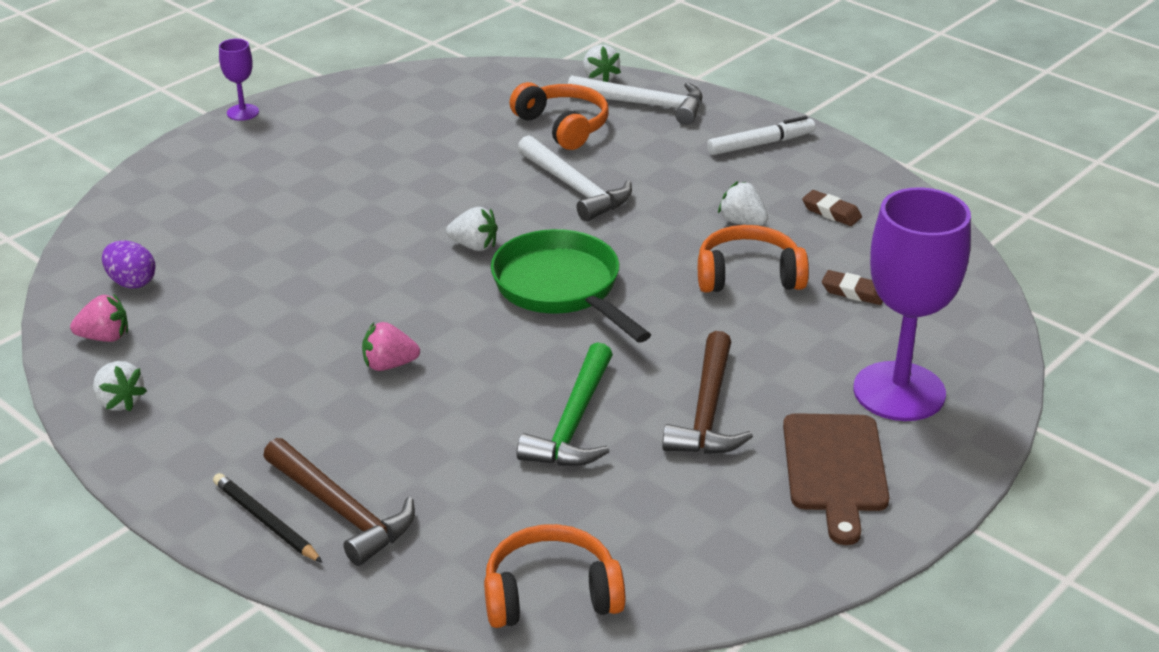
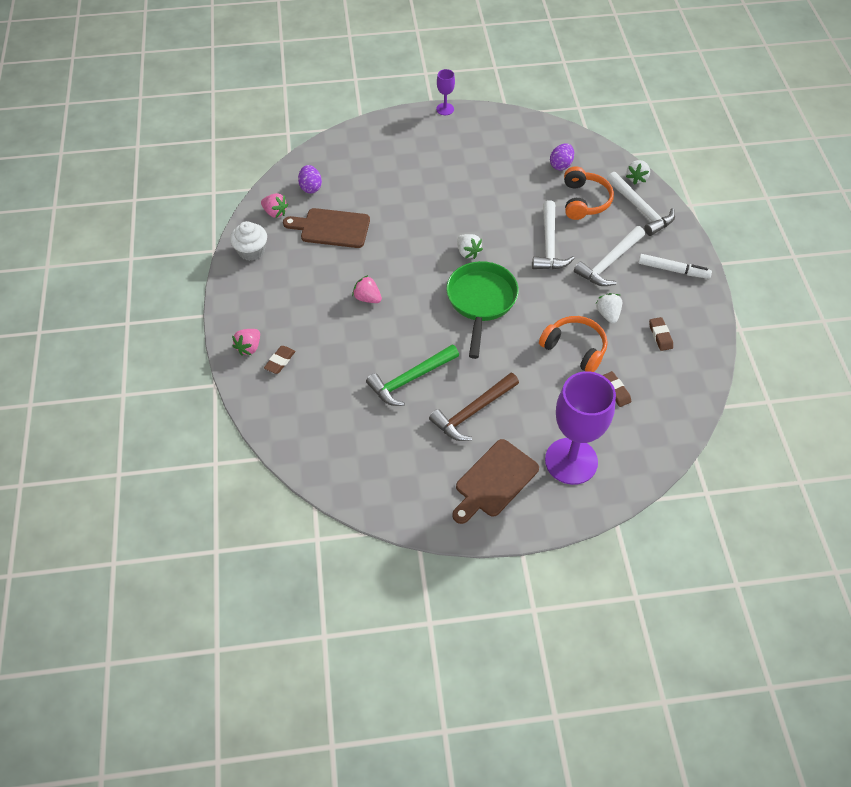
camera: 40 degrees right, 20 degrees up
(119, 402) = (251, 251): white strawberry -> white cupcake
(227, 313) = (331, 228): none -> brown cutting board
(266, 521) = (249, 347): black pencil -> pink strawberry
(341, 510) = (280, 361): brown hammer -> brown eraser
(485, 104) = (561, 165): none -> purple egg
(551, 594) = (316, 457): orange headphones -> none
(675, 171) = (609, 262): none -> white hammer

